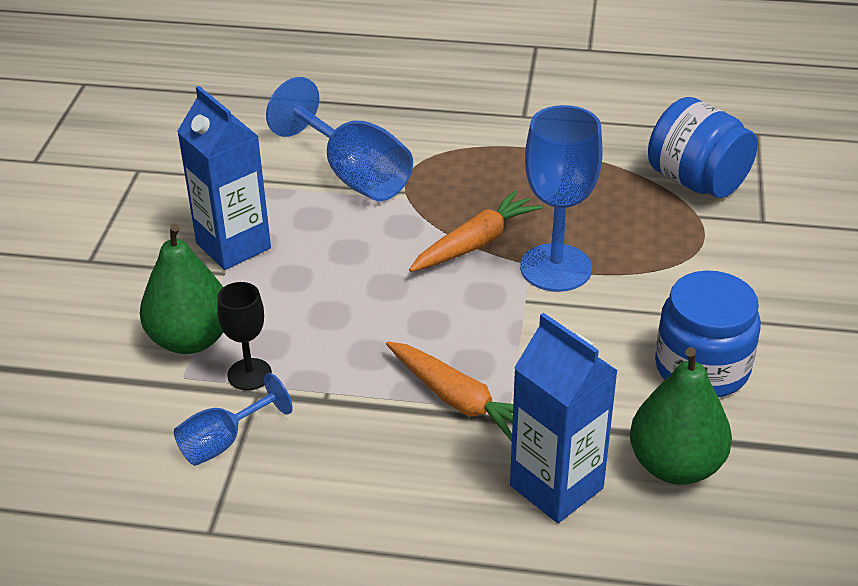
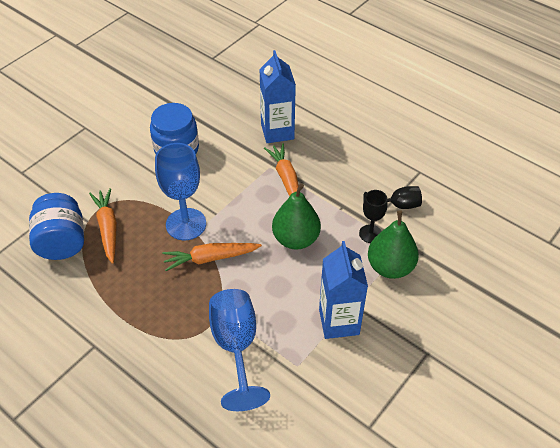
camera: 150 degrees left, 10 degrees up
(223, 442) = (398, 206): blue goblet -> black goblet
(659, 218) = (108, 228): none -> orange carrot
(675, 465) = (227, 120): green pear -> green pear (296, 239)

